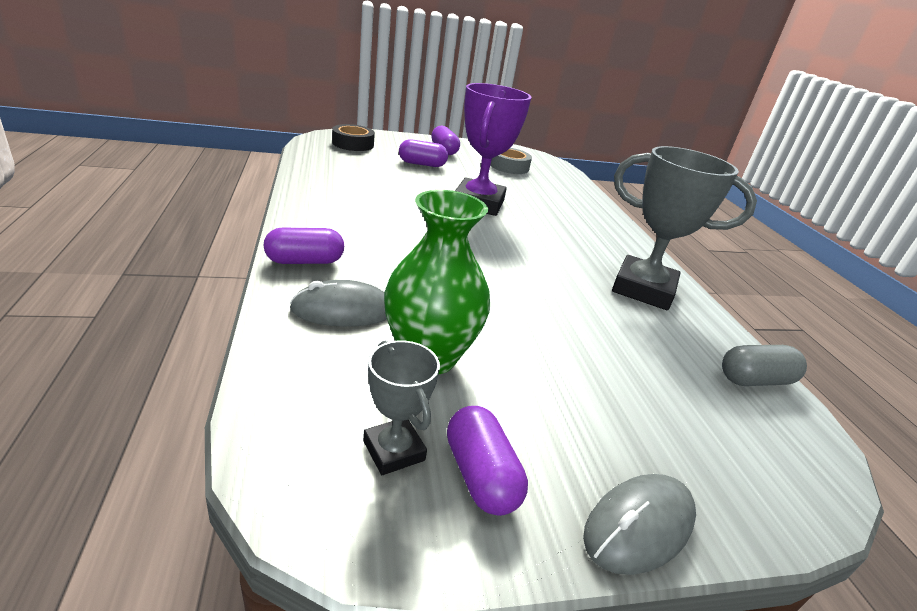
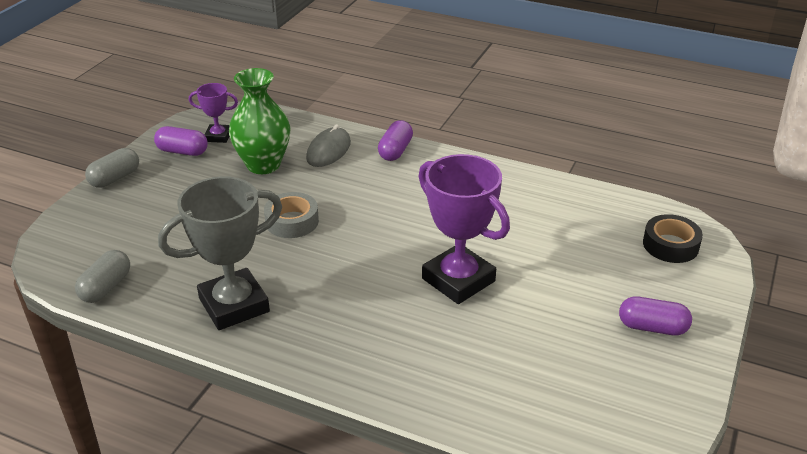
camera: 130 degrees right, 5 degrees up
(393, 450) = (218, 136): grey trophy -> purple trophy
(422, 164) = (591, 281): purple capsule -> none
(509, 166) = (577, 375): grey tape -> grey tape (292, 221)
(639, 526) = (115, 178): grey mouse -> grey capsule

